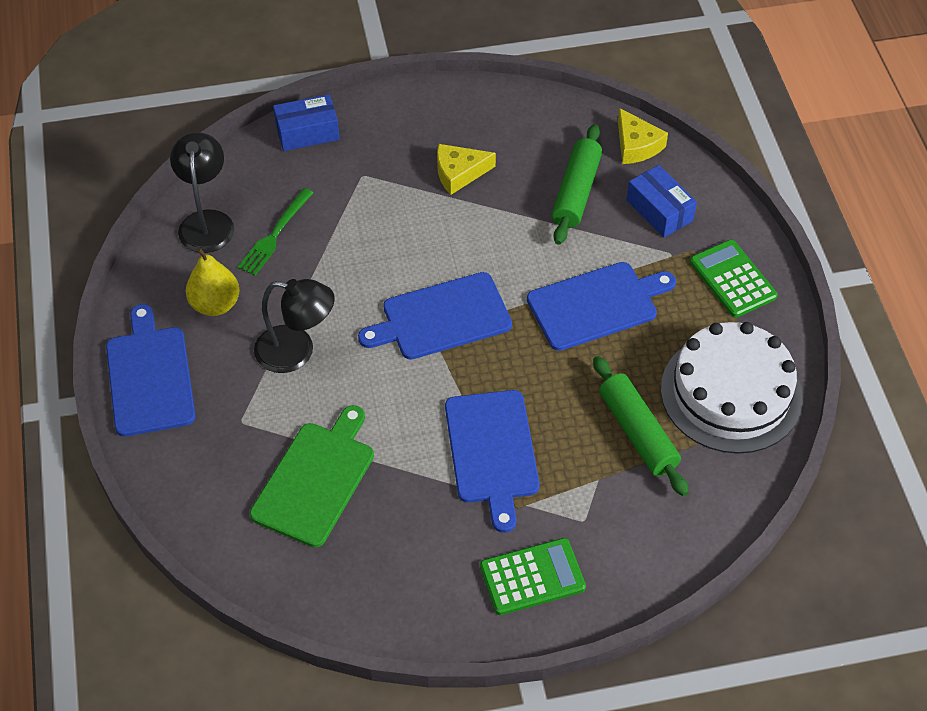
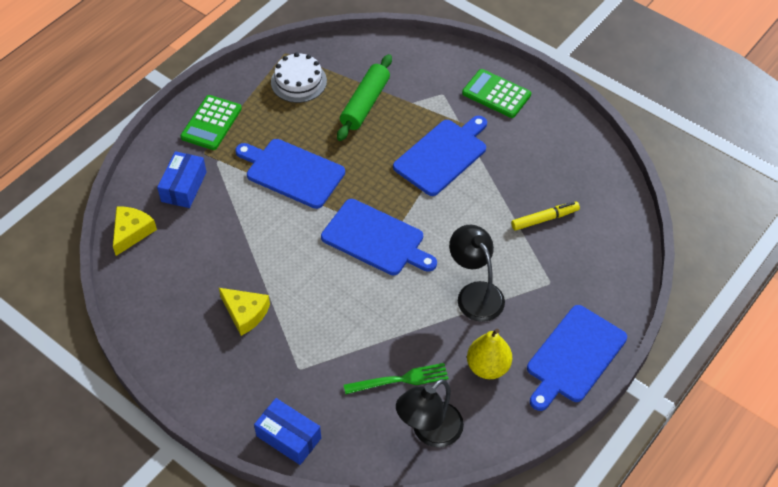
camera: 130 degrees left, 0 degrees up
(316, 480) = (544, 219): green cutting board -> yellow marker
(576, 192) = (205, 238): green rolling pin -> none
(731, 393) = (298, 81): white cake -> white cake, size x0.58

